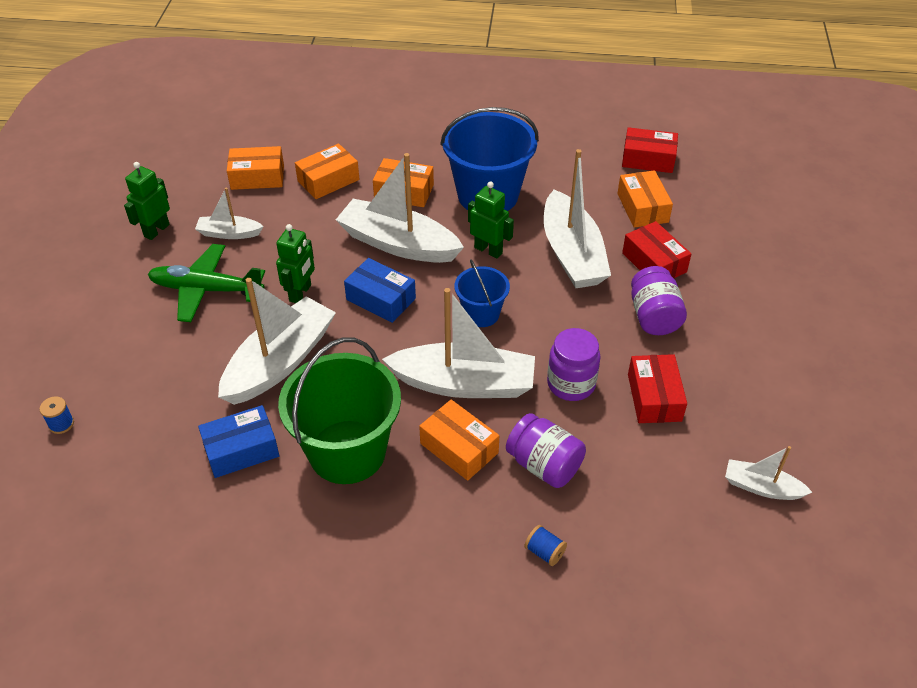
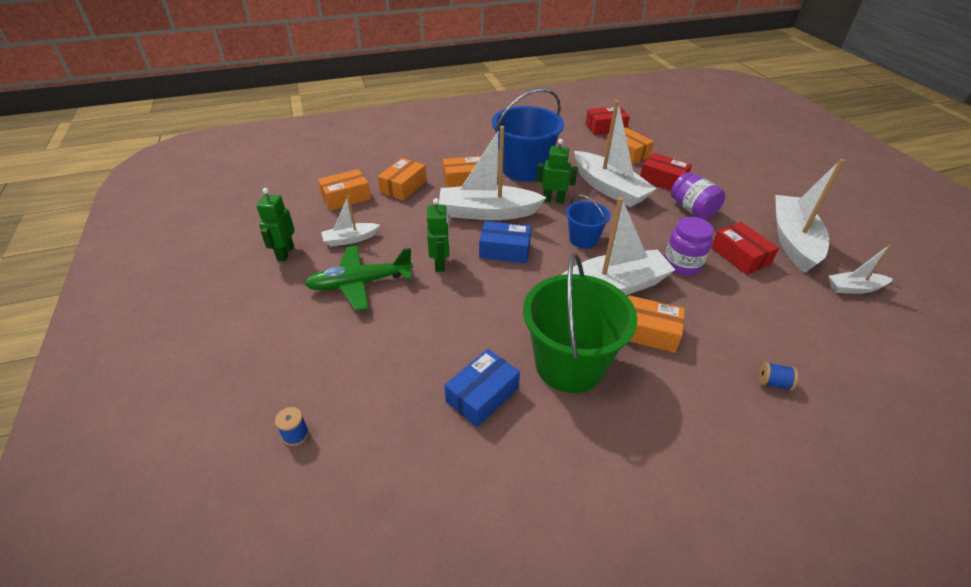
camera: 25 degrees left, 5 degrees down
(280, 362) = (462, 316): white boat -> white boat (793, 240)
(544, 465) = (715, 322): purple jar -> none

